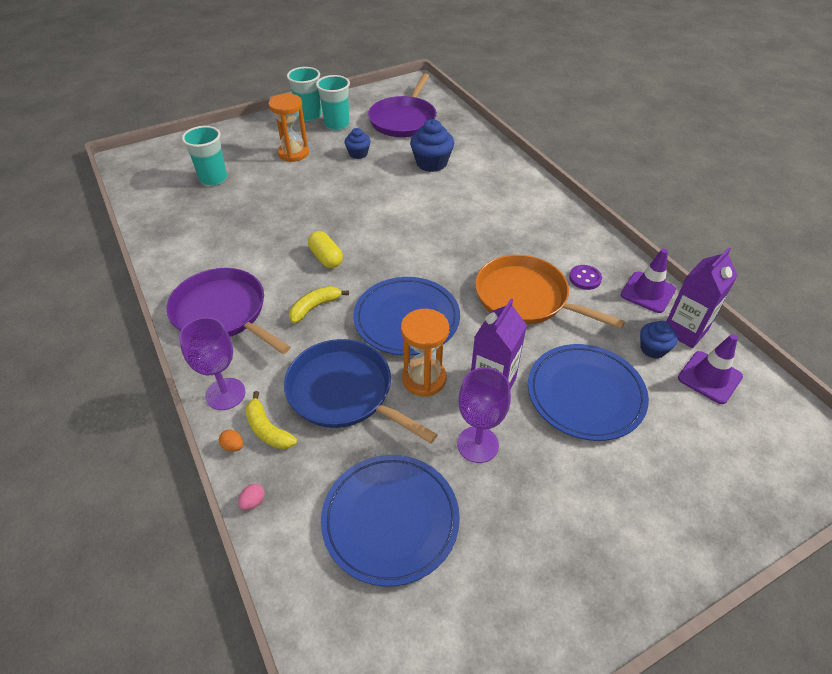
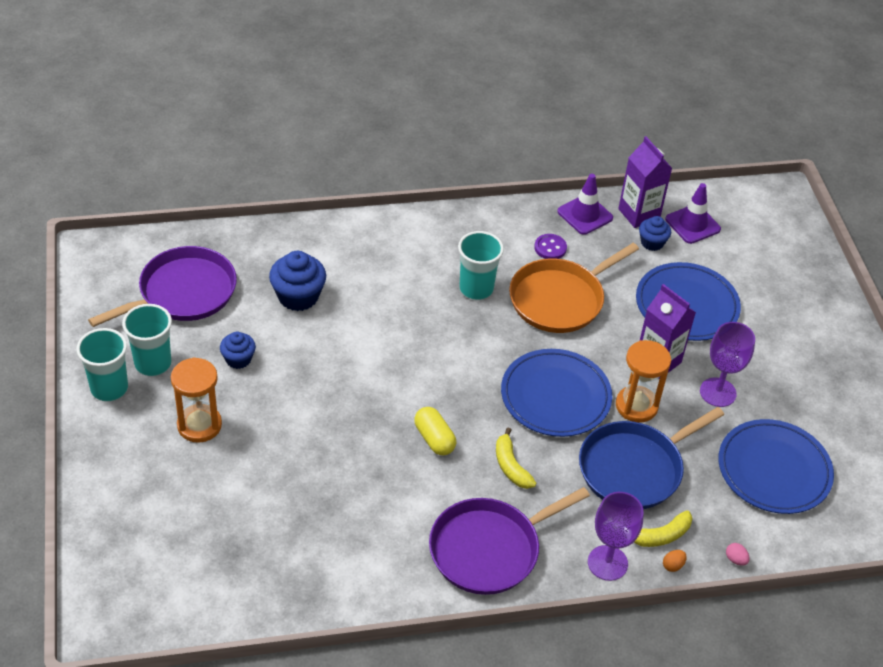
camera: 75 degrees left, 0 degrees up
(213, 179) = (214, 524): turquoise cup -> turquoise cup (476, 288)
(326, 258) = (434, 439): yellow capsule -> yellow capsule turned 75 degrees clockwise
(404, 120) = (183, 293): purple pan -> purple pan turned 75 degrees counterclockwise

